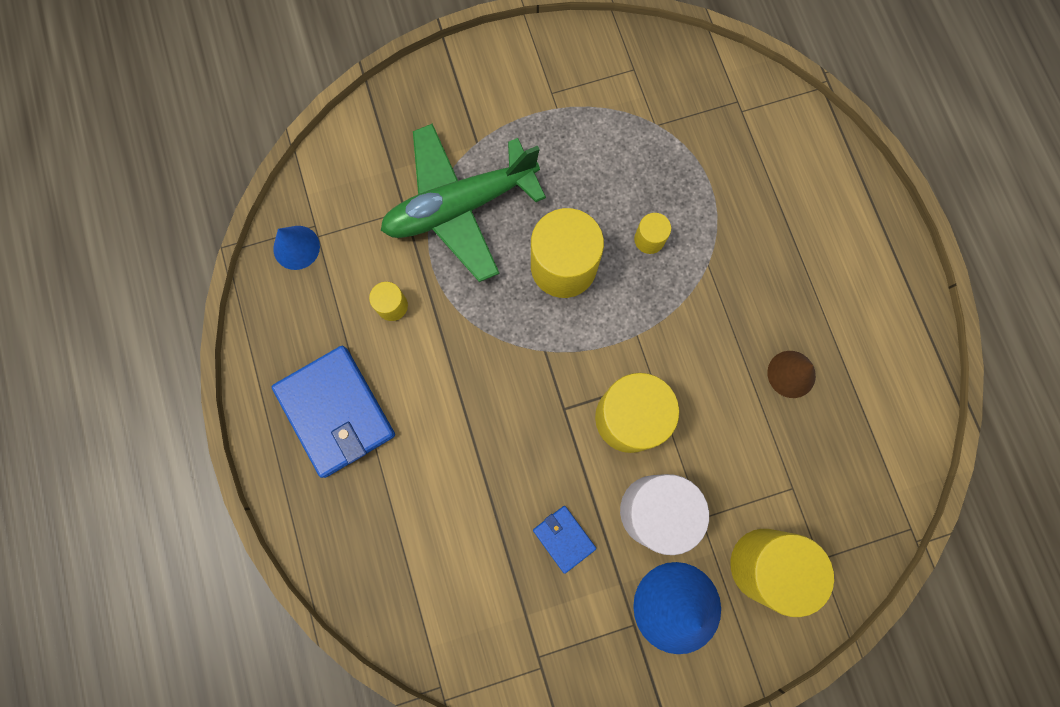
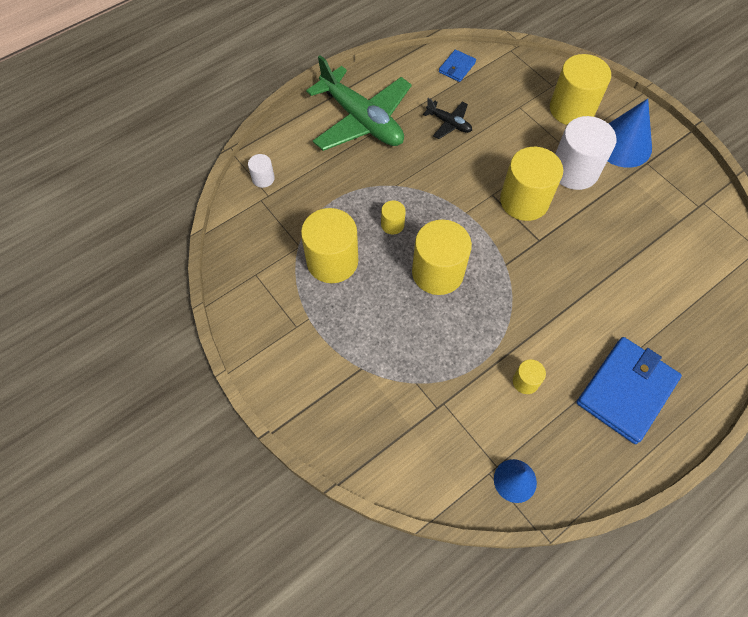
camera: 110 degrees left, 15 degrees down
(460, 207) = (422, 361): green plane -> green plane (361, 120)
(564, 538) = (621, 214): blue wallet -> blue wallet (457, 67)
(622, 154) = (332, 261): none -> yellow cylinder
(770, 112) = (263, 178): none -> white cylinder
(791, 374) = (449, 123): brown cone -> black plane

